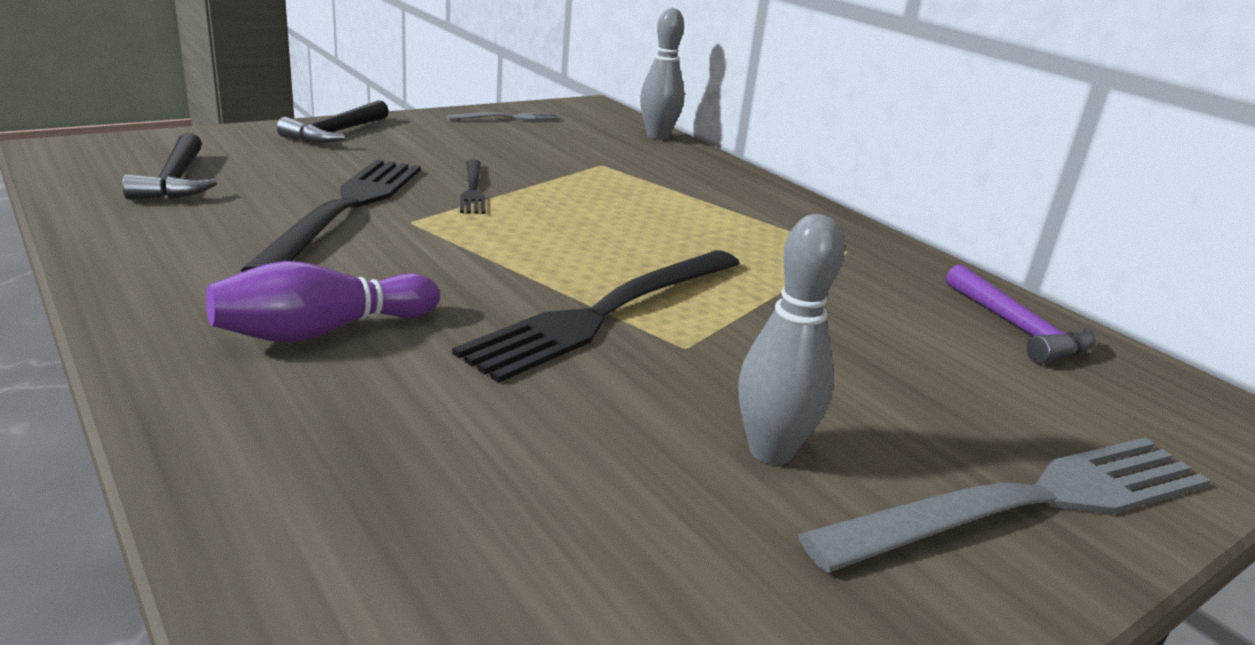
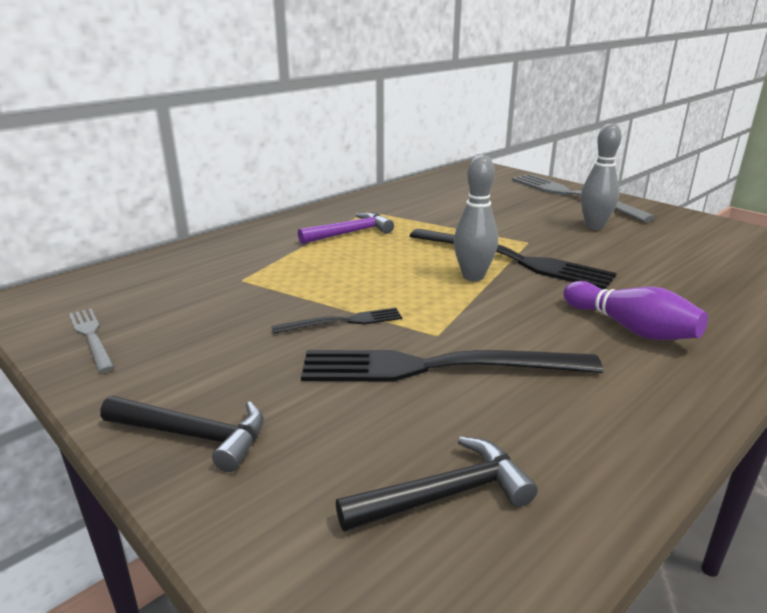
camera: 95 degrees left, 0 degrees up
(657, 136) = (143, 264): grey bowling pin -> grey bowling pin (473, 276)
(1018, 329) = (433, 187): purple hammer -> purple hammer (350, 233)

